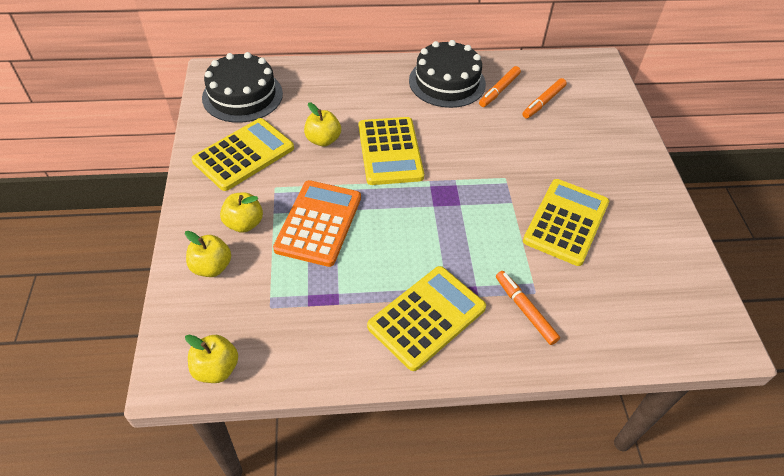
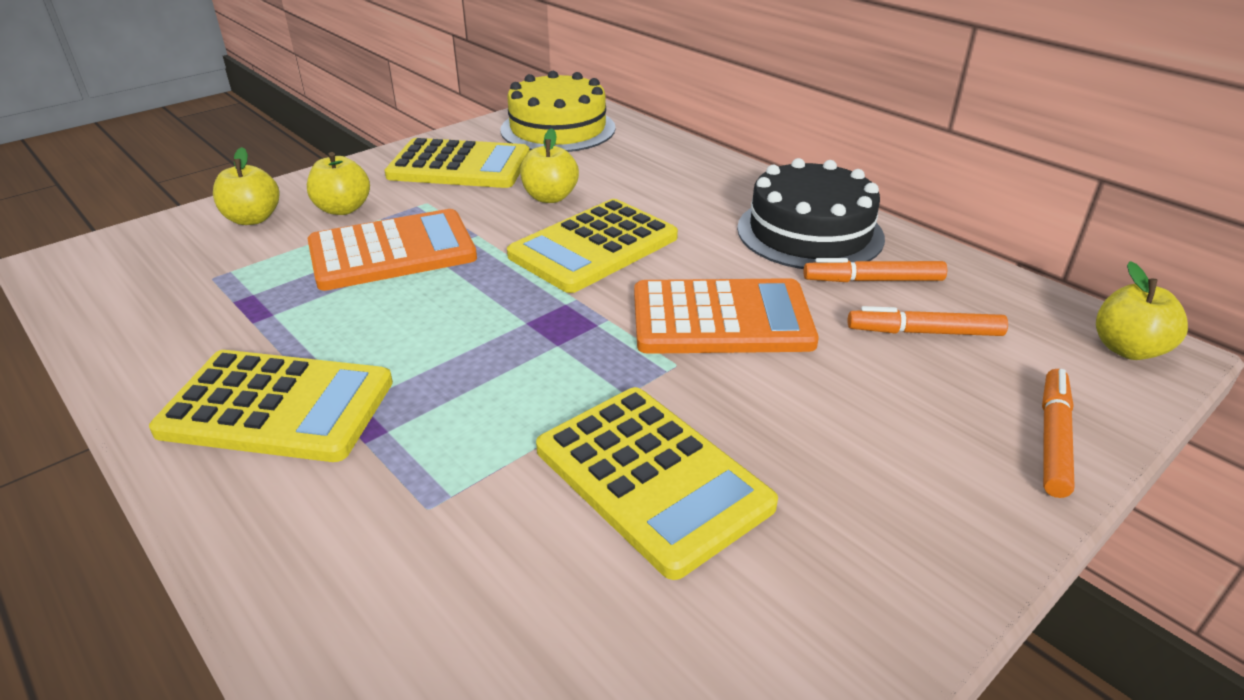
camera: 55 degrees right, 15 degrees down
(216, 369) = (85, 283): yellow apple -> yellow apple (1127, 349)
(242, 95) = (558, 129): black cake -> yellow cake
(486, 147) = (721, 319): none -> orange calculator
(525, 310) = (372, 511): orange marker -> orange marker (1053, 438)
(566, 222) = (652, 477): yellow calculator -> yellow calculator turned 60 degrees clockwise

